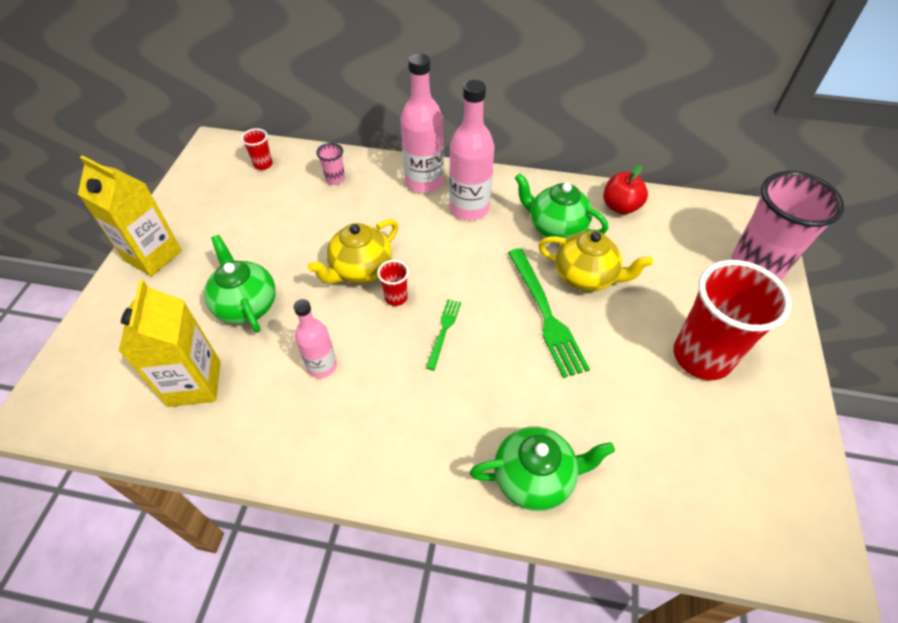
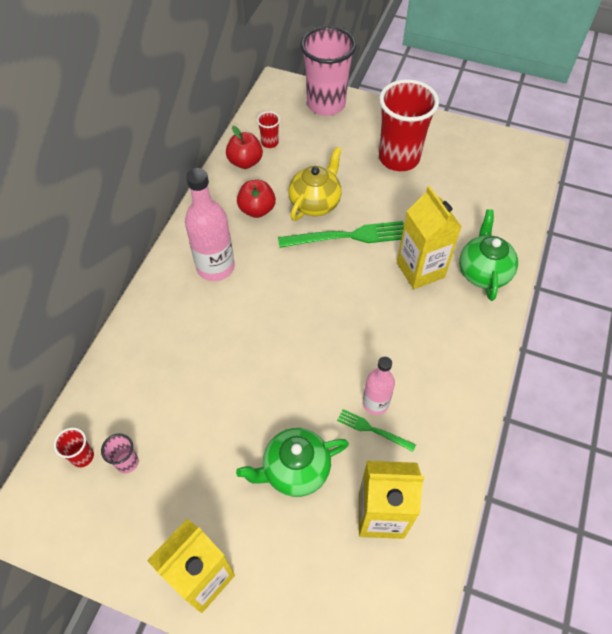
camera: 80 degrees left, 5 degrees up
(335, 179) = (135, 380): pink cup -> pink cup (127, 462)
(360, 270) = (271, 365): yellow teapot -> none
(396, 297) = (311, 339): red cup -> red cup (270, 143)
(424, 181) = (167, 298): pink bottle -> none
(444, 331) = (353, 307): green fork -> green fork (373, 430)
(517, 397) = (420, 270): none -> yellow carton
(555, 227) = (257, 209): green teapot -> red apple

